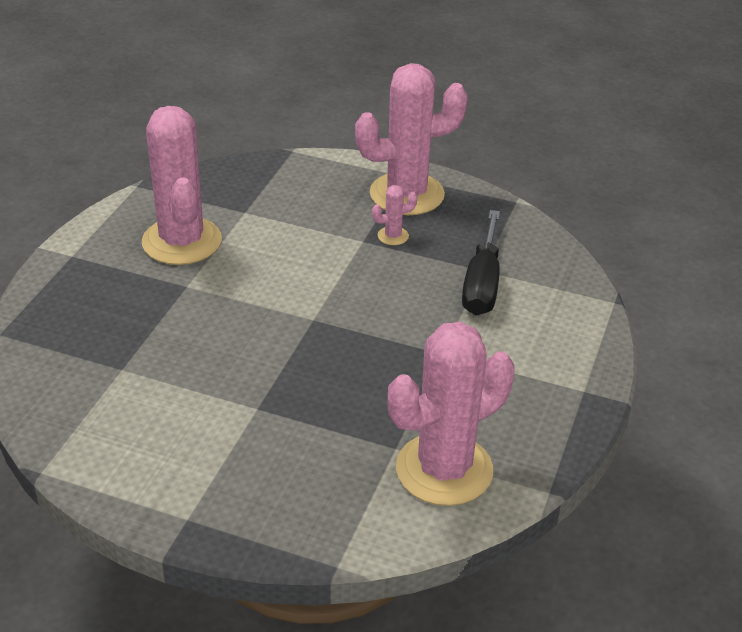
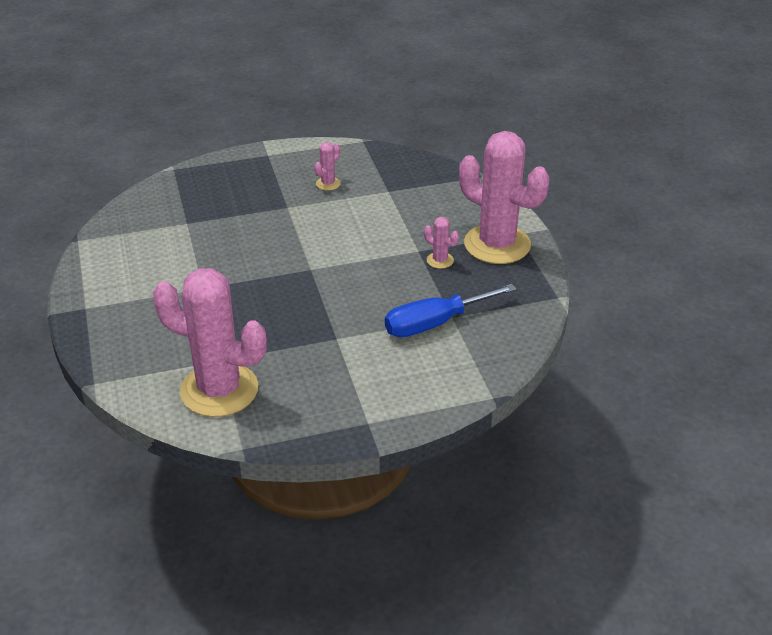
camera: 55 degrees right, 0 degrees up
(182, 241) = (328, 184): pink cactus -> pink cactus, size x0.40
(482, 284) = (434, 323): black screwdriver -> blue screwdriver

